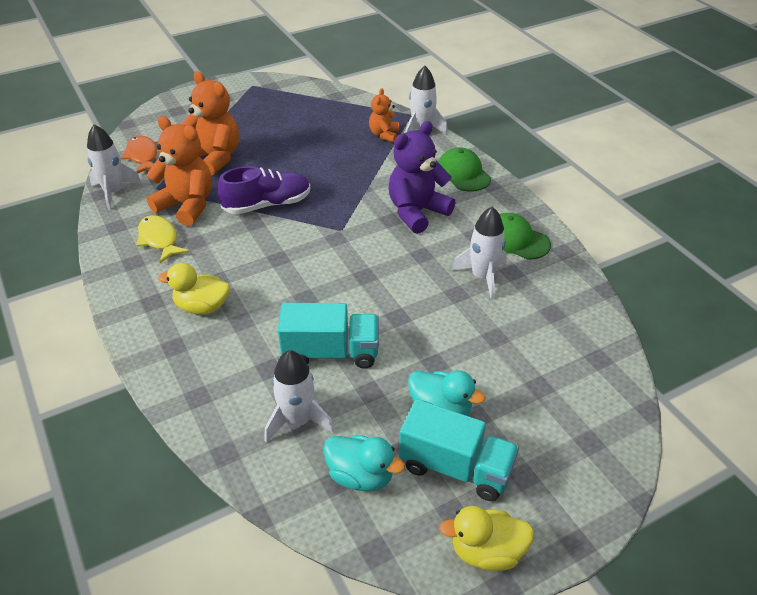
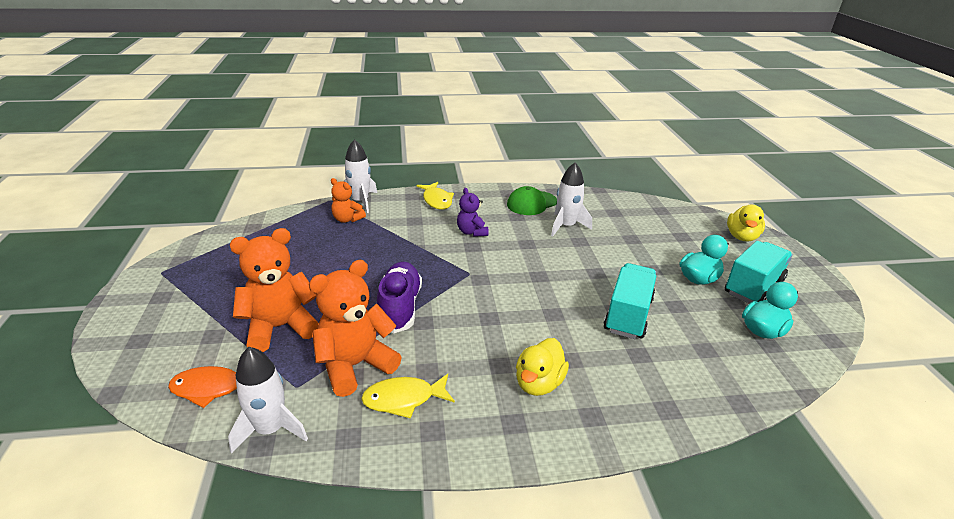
camera: 70 degrees left, 10 degrees down
(297, 421) = (704, 350): white rocket -> none
(417, 212) = (471, 232): purple teddy bear -> purple teddy bear, size x0.56
(463, 173) = (437, 200): green cap -> yellow fish
(486, 552) = (823, 294): yellow duck -> yellow duck (741, 237)

